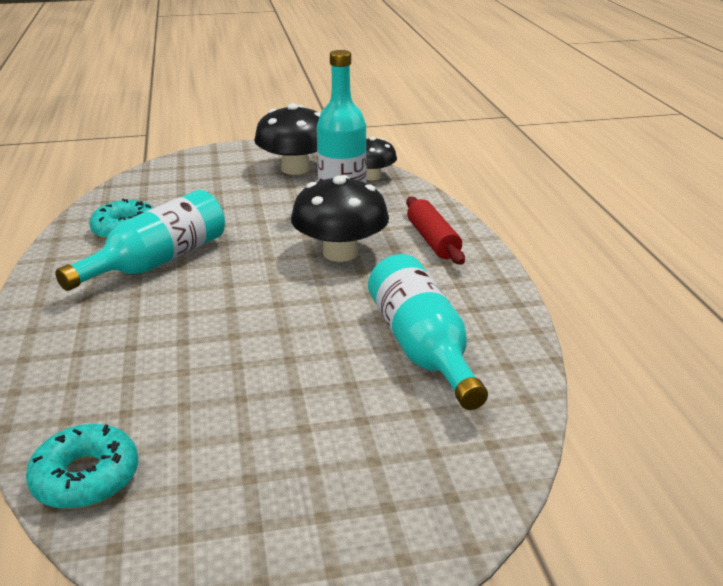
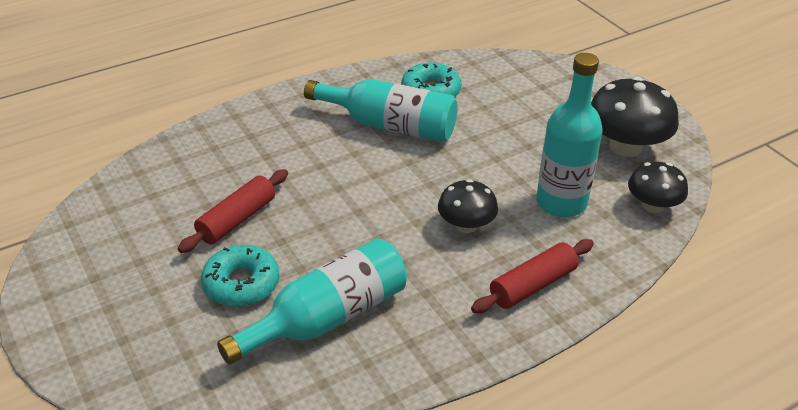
camera: 70 degrees right, 10 degrees up
(86, 477) = (125, 189): turquoise donut -> turquoise donut (241, 284)
(229, 385) = (237, 219): none -> red rolling pin
(340, 253) = (466, 225): black mushroom -> black mushroom, size x0.61

